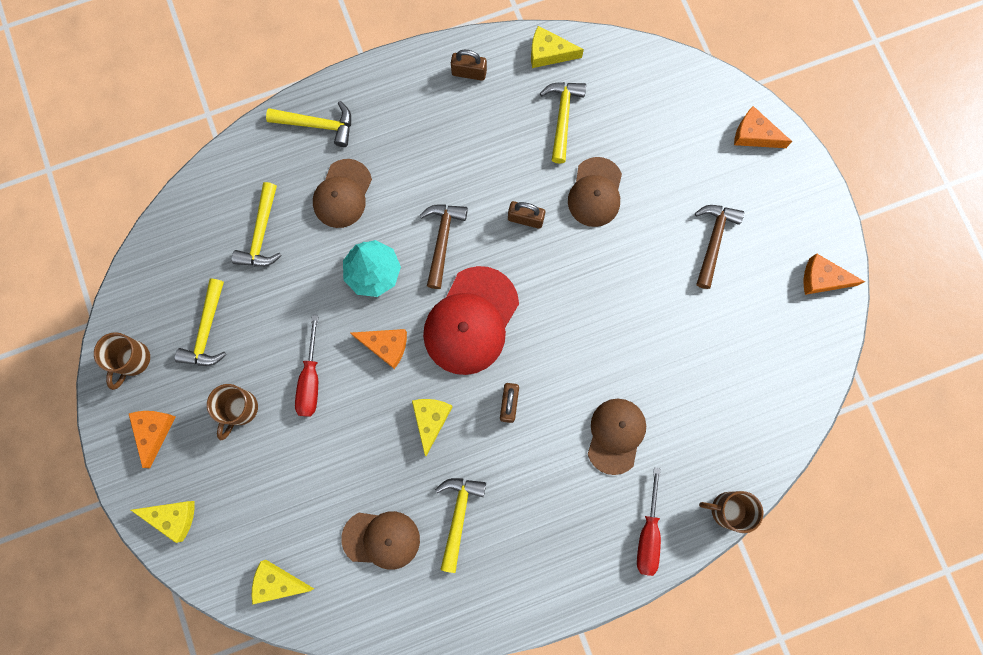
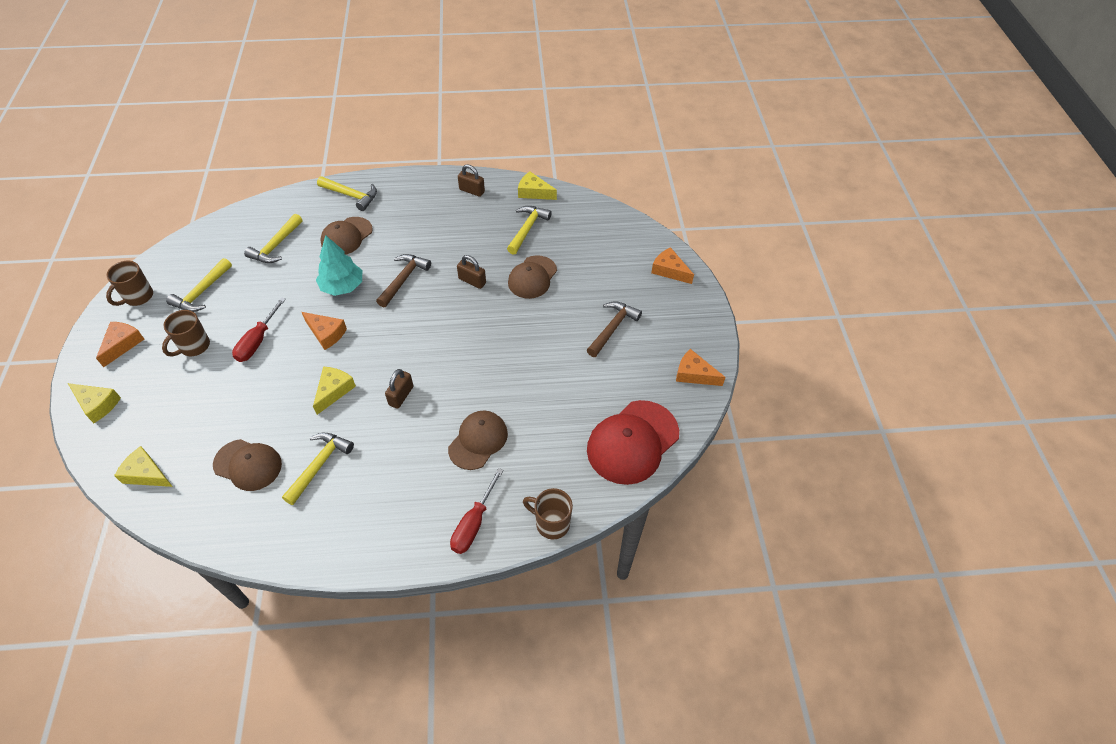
camera: 15 degrees right, 25 degrees down
(471, 321) = (399, 334): red cap -> red cap (632, 442)

